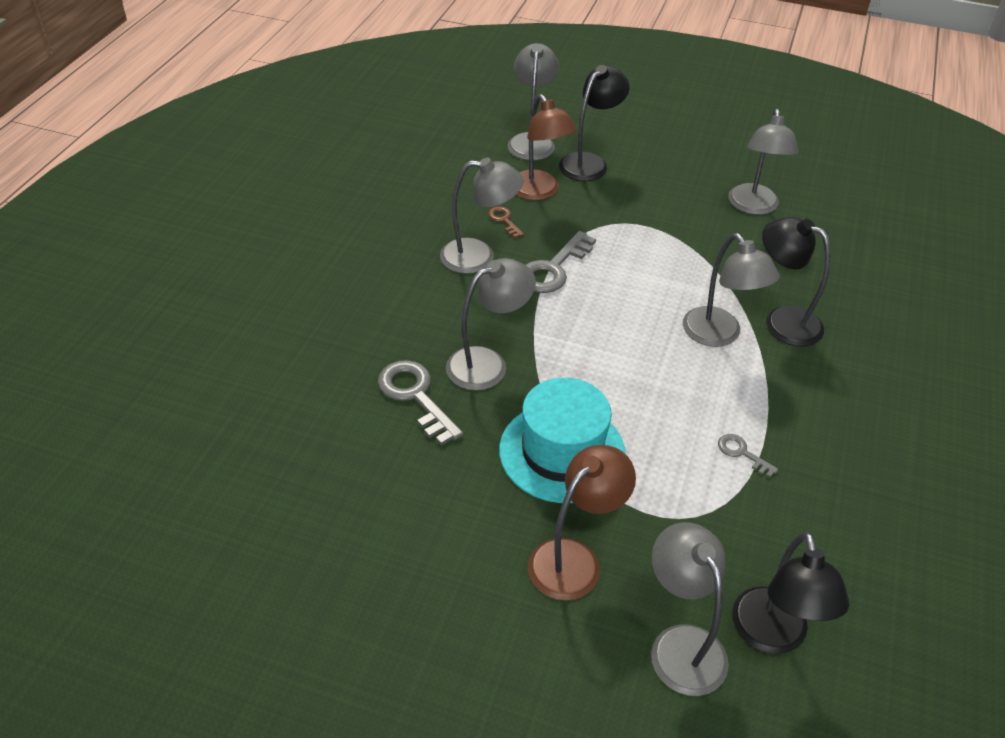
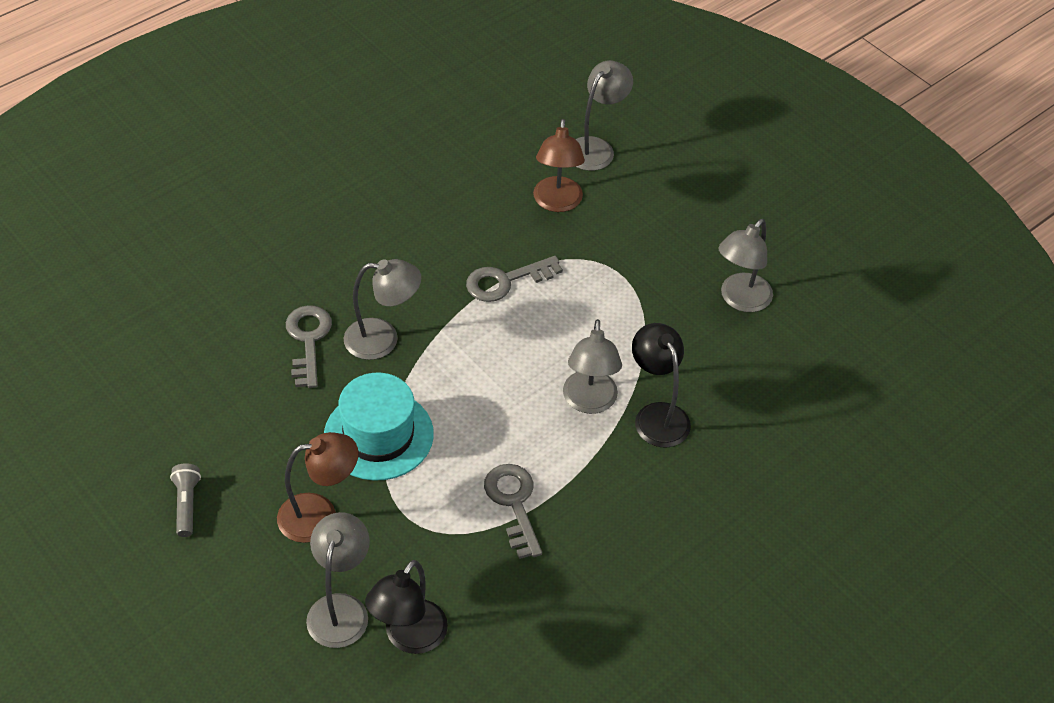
camera: 30 degrees right, 5 degrees up
(424, 623) = (187, 504): none -> grey flashlight
(479, 257) = (453, 243): grey lamp -> none
(504, 220) = (503, 218): brown key -> none
(589, 162) = (629, 191): black lamp -> none
(742, 453) = (514, 504): grey key -> grey key, size x1.92

